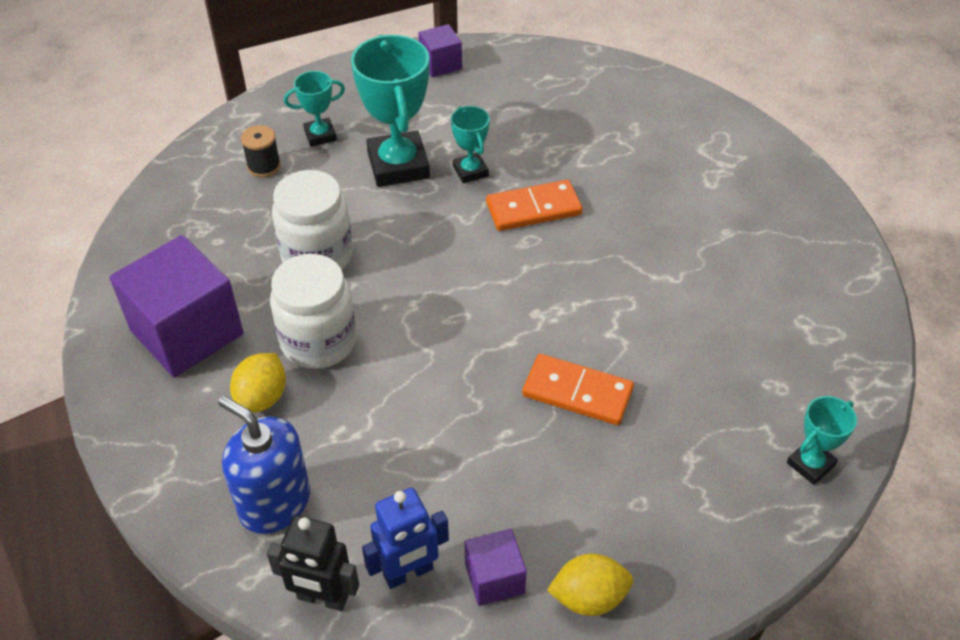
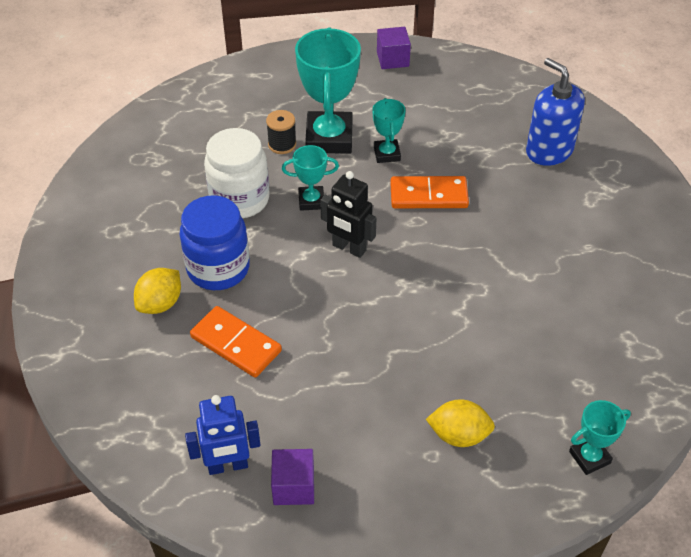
camera: 15 degrees right, 0 degrees up
(187, 332) = (120, 240): purple cube -> none
(264, 166) = (221, 119): black spool -> black spool (282, 144)
(274, 502) = (143, 387): blue soap dispenser -> blue soap dispenser (549, 150)
(318, 341) = (218, 268): white jar -> blue jar
(320, 135) = (274, 102): turquoise trophy -> turquoise trophy (311, 201)
(322, 598) = (156, 469): black robot -> black robot (349, 248)
(577, 392) = (412, 354): orange domino -> orange domino (236, 344)
(589, 597) = (364, 520): yellow lemon -> yellow lemon (459, 435)

